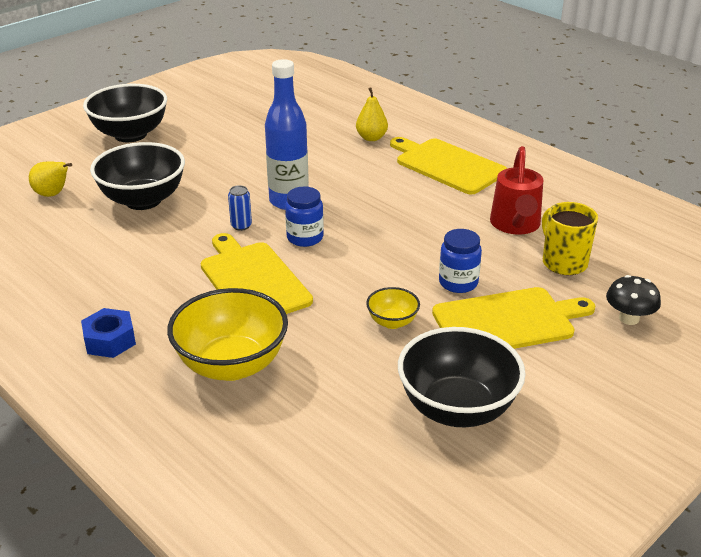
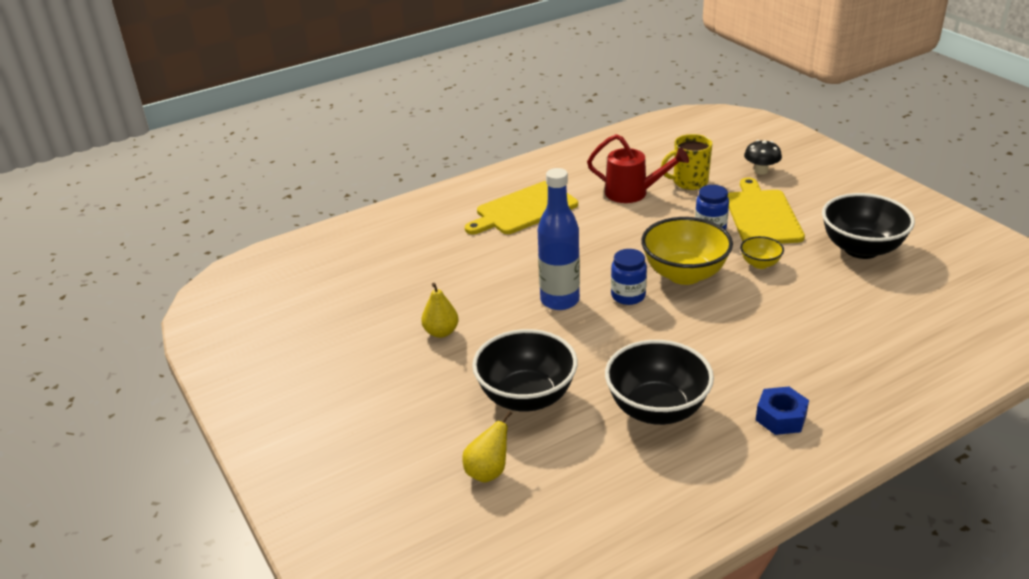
camera: 75 degrees left, 0 degrees up
(130, 134) = (359, 408): black bowl -> black bowl (657, 409)
(232, 365) = (815, 346): yellow bowl -> yellow bowl (684, 274)
(241, 226) = (597, 331): blue can -> none
(252, 280) = (693, 329): yellow cutting board -> none
(371, 138) = (452, 242): yellow pear -> yellow pear (441, 332)

